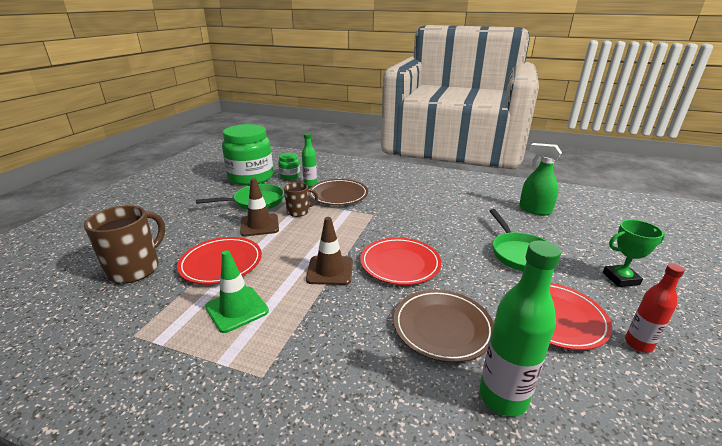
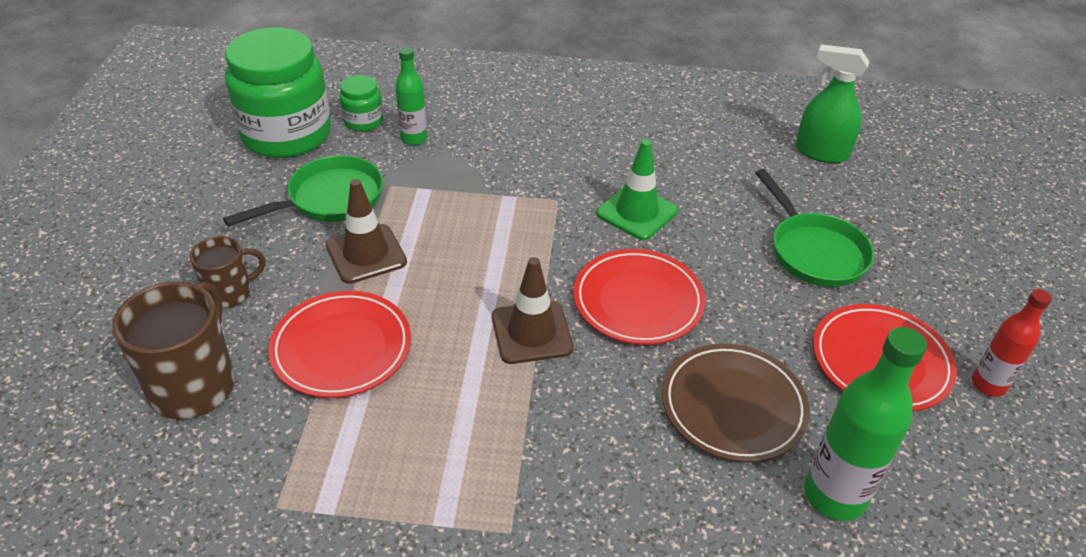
camera: 15 degrees left, 15 degrees up
(237, 309) = (416, 431): green traffic cone -> green traffic cone (637, 212)
(299, 212) = (423, 212): brown mug -> brown mug (230, 293)
(338, 195) = (478, 160): brown plate -> none
(620, 279) = (960, 277): green trophy -> none

